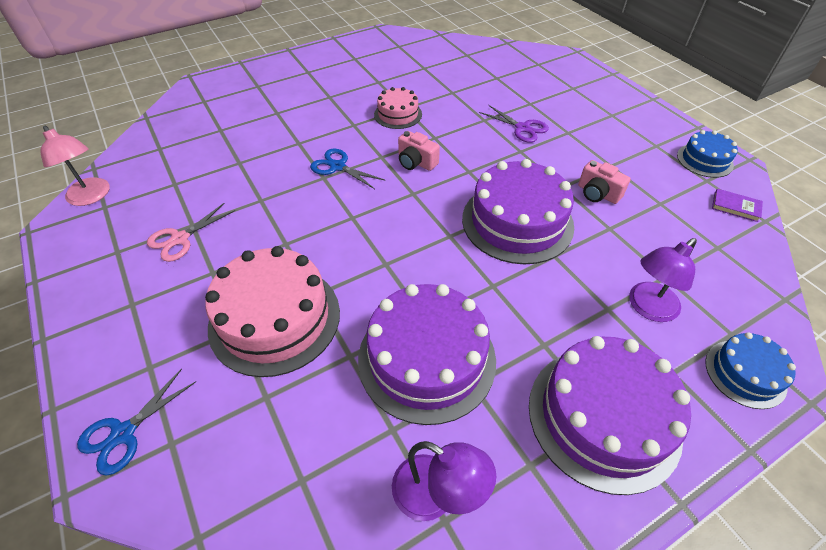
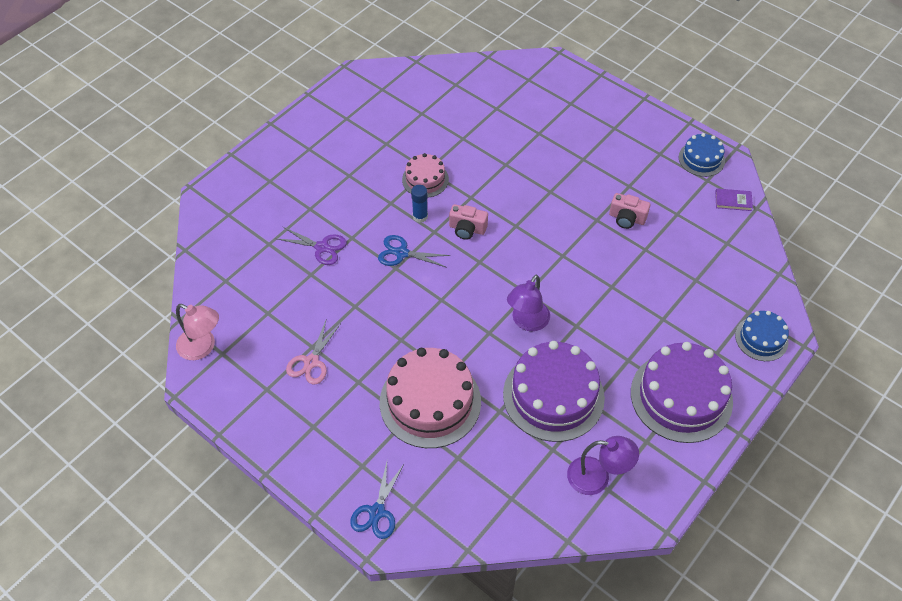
camera: 20 degrees left, 5 degrees up
(375, 141) = (420, 216): none -> blue glue stick
(517, 222) = (574, 264): purple cake -> none
(522, 128) = (543, 165): purple scissors -> purple scissors (322, 247)
(647, 308) = (689, 309): purple lamp -> purple lamp (527, 322)

